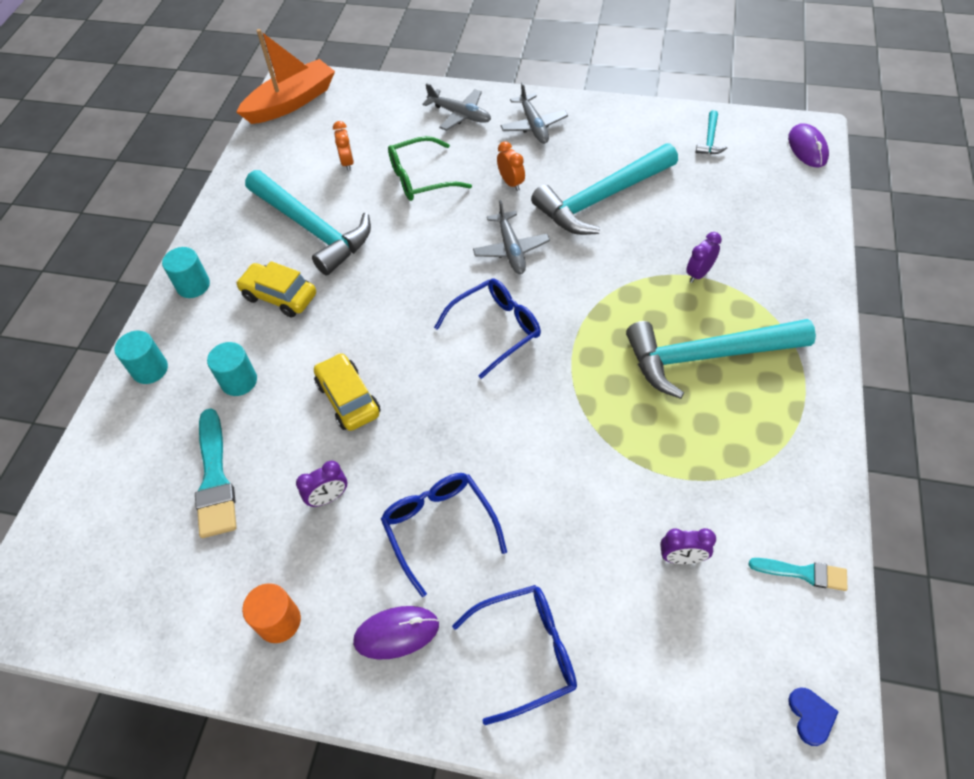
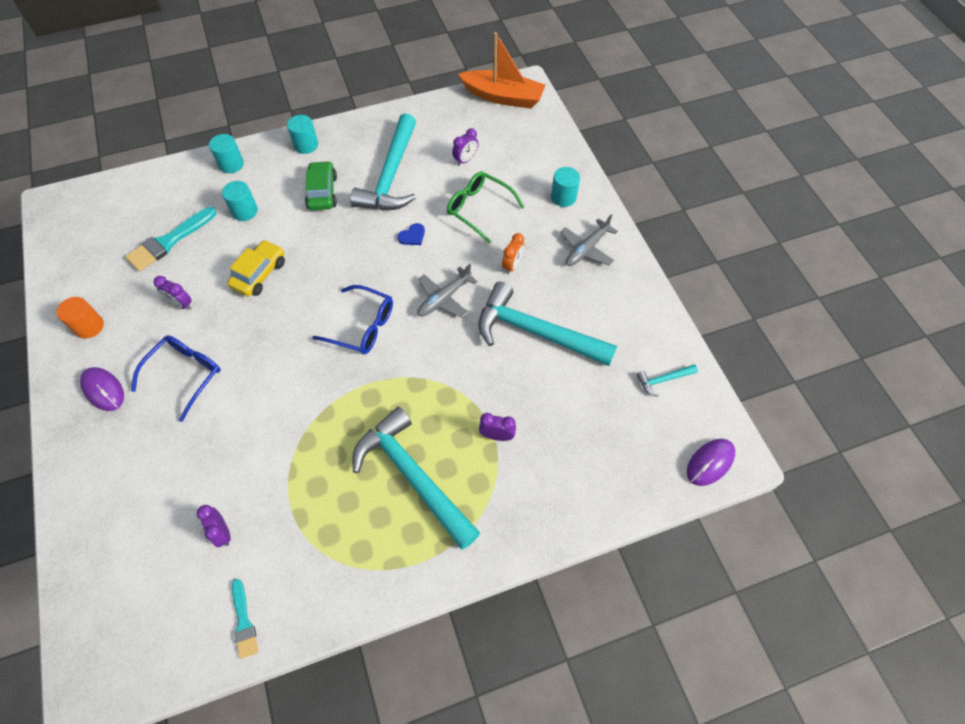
camera: 55 degrees right, 5 degrees up
(279, 296) = (322, 192): yellow car -> green car
(347, 163) = (465, 160): orange clock -> purple clock
(459, 114) = (563, 197): grey plane -> turquoise cylinder
(527, 652) = (116, 468): blue glasses -> none
(811, 716) = (131, 667): blue heart -> blue heart (412, 236)

